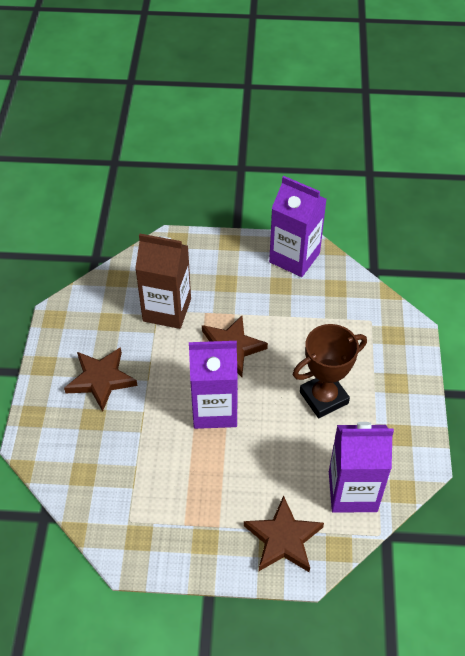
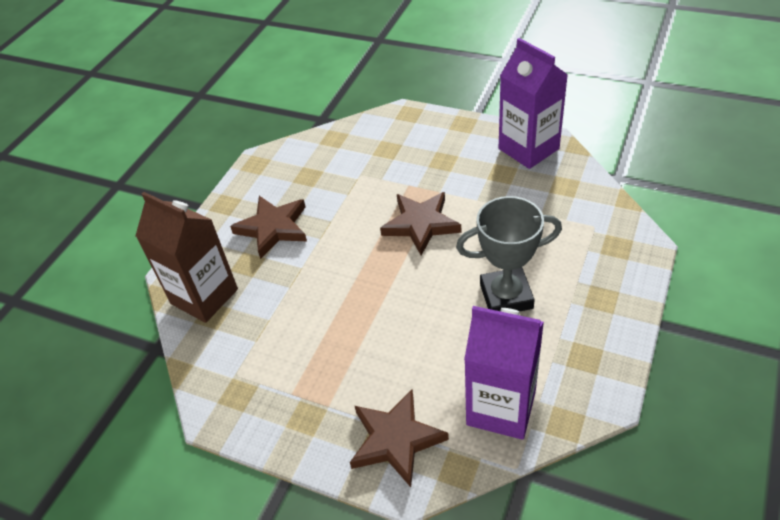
camera: 25 degrees right, 5 degrees down
(167, 310) = (370, 175): brown carton -> brown carton (204, 296)
(214, 409) = (377, 282): purple carton -> none
(324, 398) = (506, 296): brown trophy -> grey trophy

